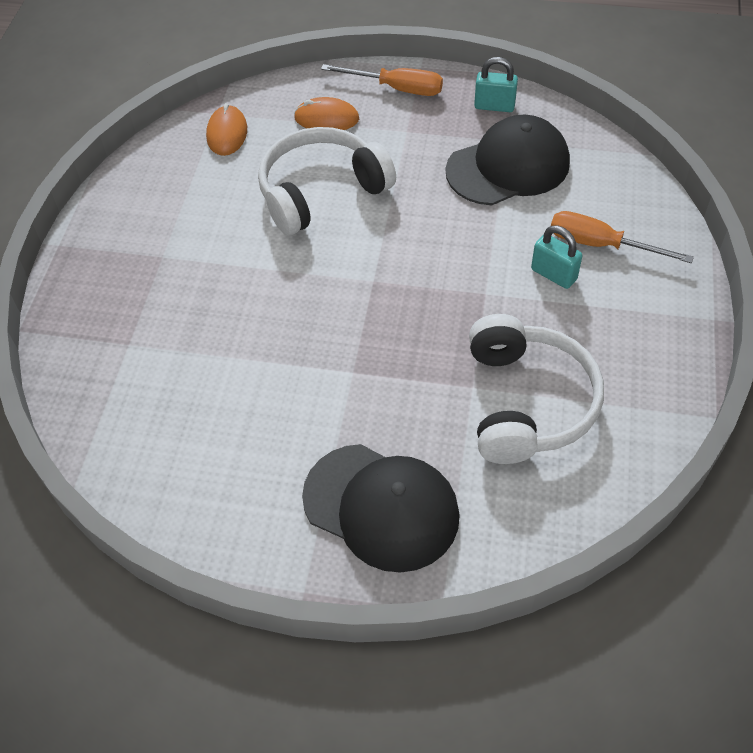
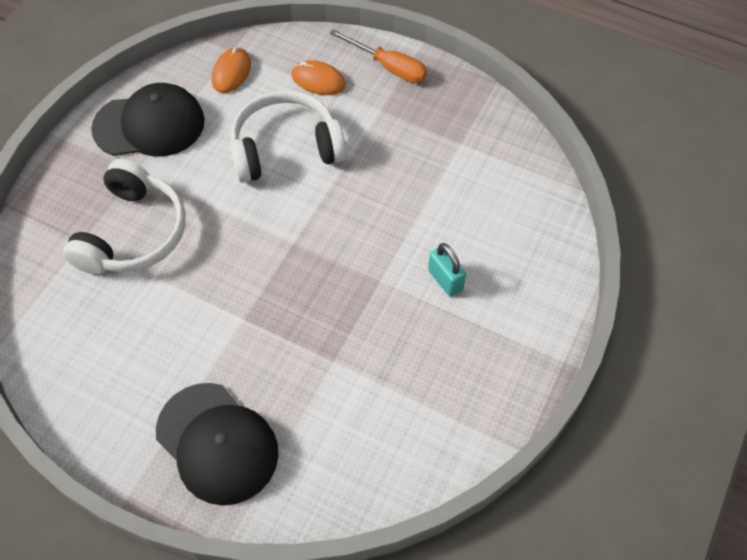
camera: 15 degrees right, 5 degrees up
(494, 106) = (465, 106): turquoise padlock -> none
(508, 167) = (451, 168): black cap -> black cap (149, 125)
(527, 402) = (372, 389): white headphones -> white headphones (133, 233)
(600, 245) = (497, 264): orange screwdriver -> none

